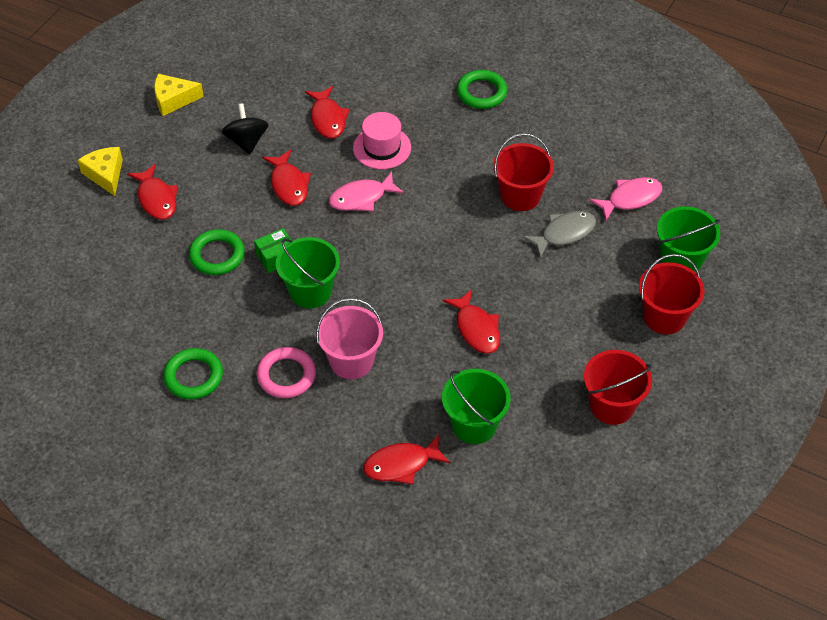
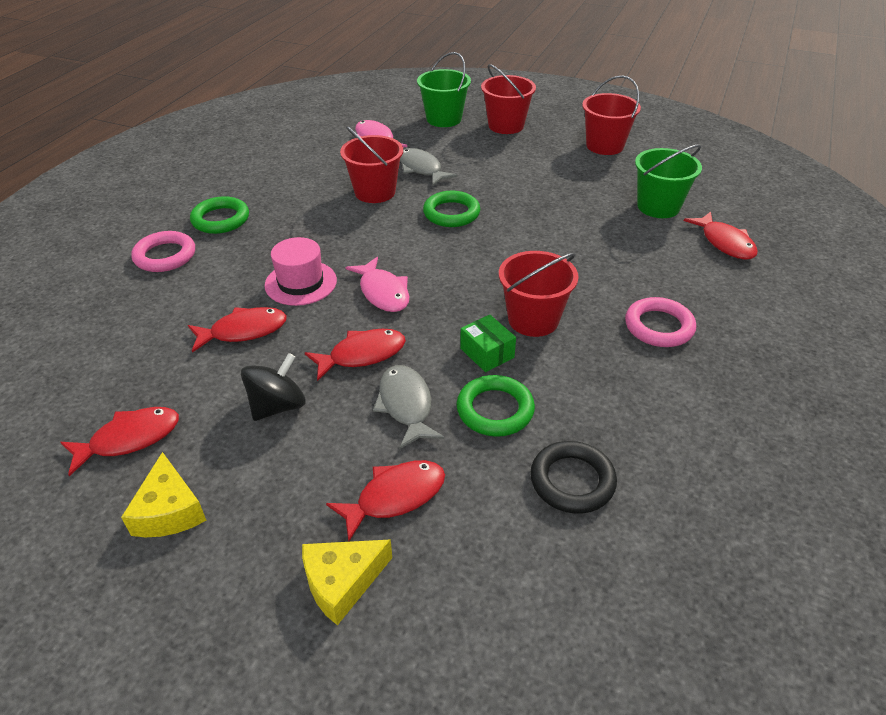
camera: 95 degrees left, 10 degrees down
(145, 288) = (572, 481): none -> black ring
(193, 376) = (697, 406): green ring -> green ring (451, 213)
(232, 207) = (406, 405): none -> grey fish
(246, 141) = (277, 406): black spinning top -> black spinning top turned 150 degrees clockwise
(310, 291) = (533, 319): green bucket -> red bucket
(351, 361) = (619, 282): pink bucket -> none
(430, 65) = (165, 256): none -> pink ring
(476, 328) = (548, 210): red fish -> red fish (129, 439)

